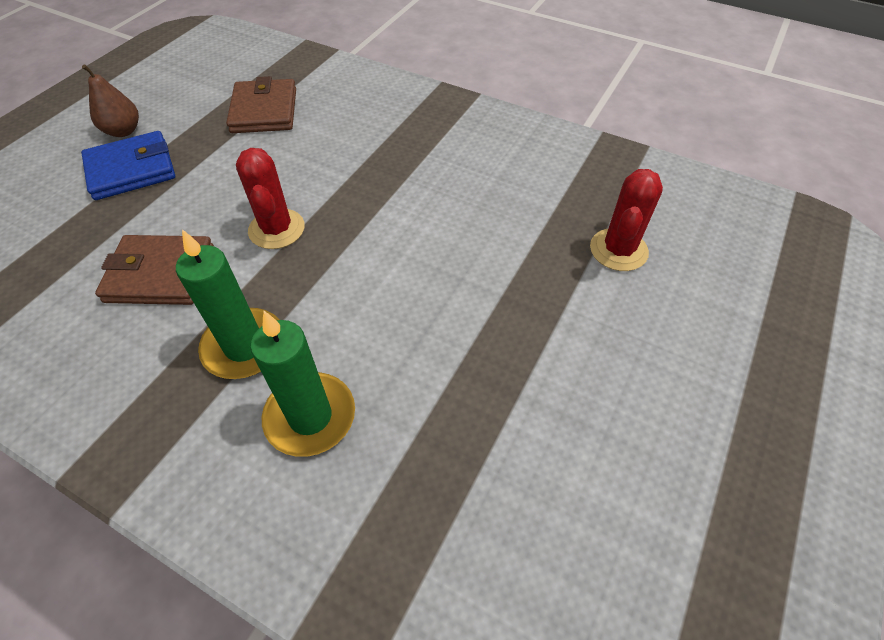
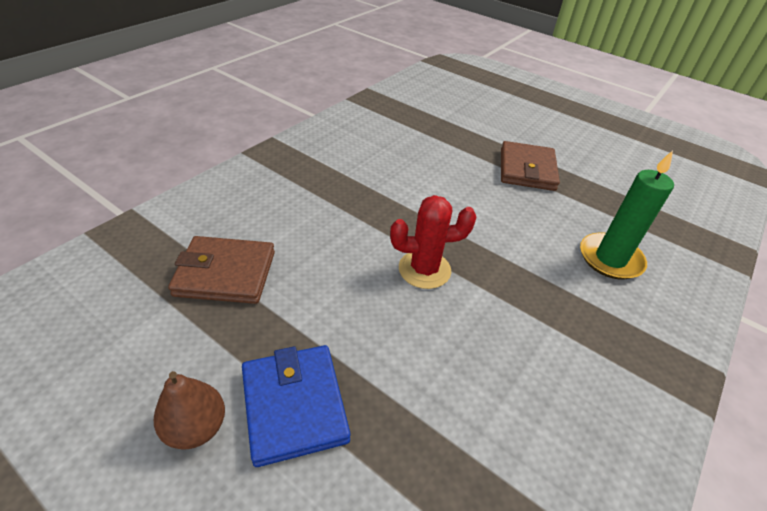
camera: 85 degrees left, 10 degrees down
(160, 274) = (479, 358): brown wallet -> brown wallet (527, 169)
(244, 346) = (558, 293): green candle -> none
(618, 250) = (461, 119): red cactus -> none

